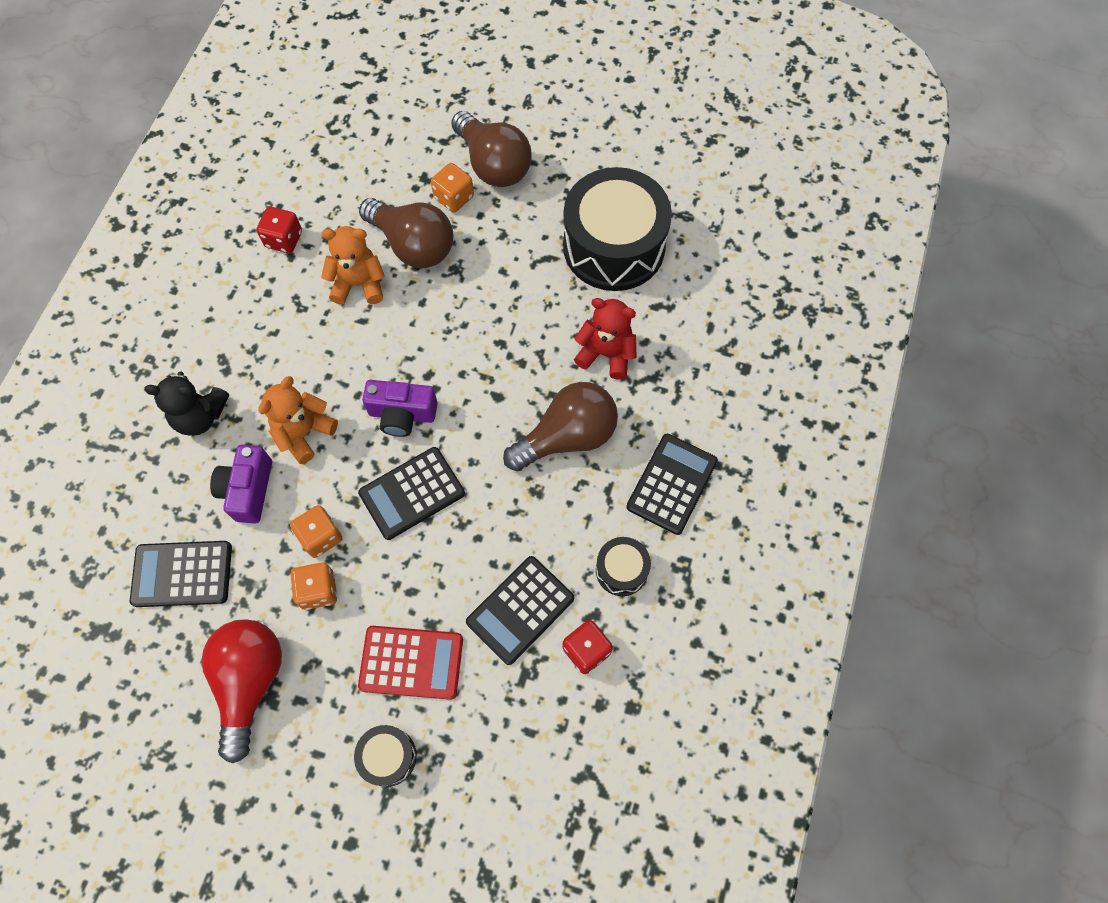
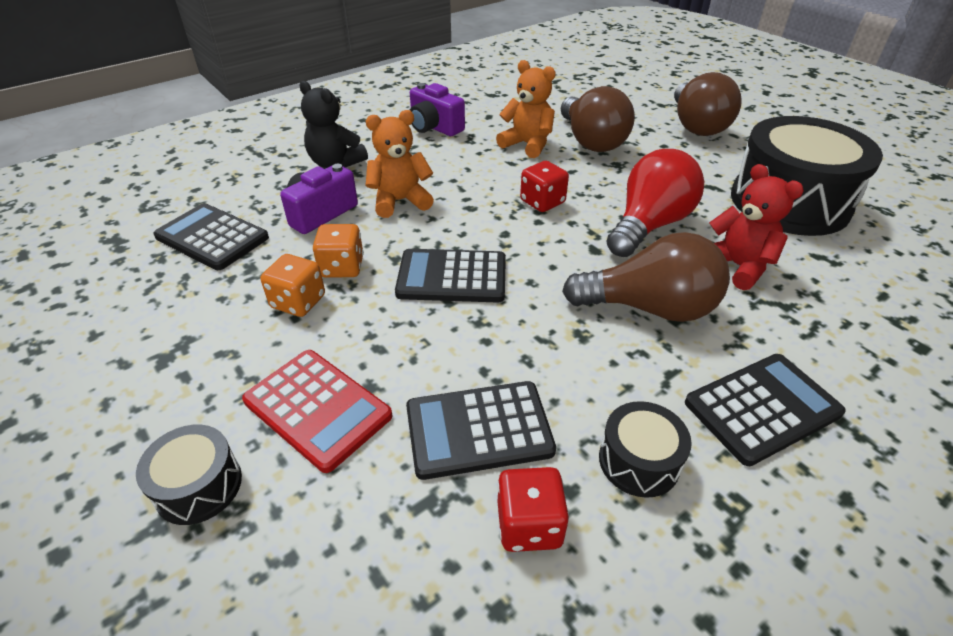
camera: 35 degrees right, 25 degrees down
(250, 682) = (165, 335): red light bulb -> red light bulb (649, 225)
(284, 239) = (492, 108): red dice -> red dice (542, 202)
(402, 414) = (493, 224): purple camera -> purple camera (434, 127)
(454, 197) = (647, 130): orange dice -> none

